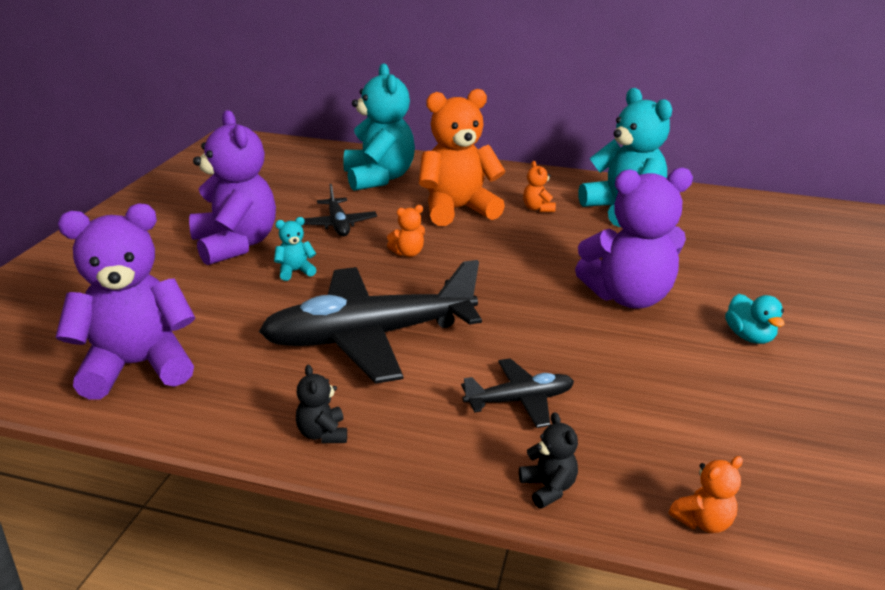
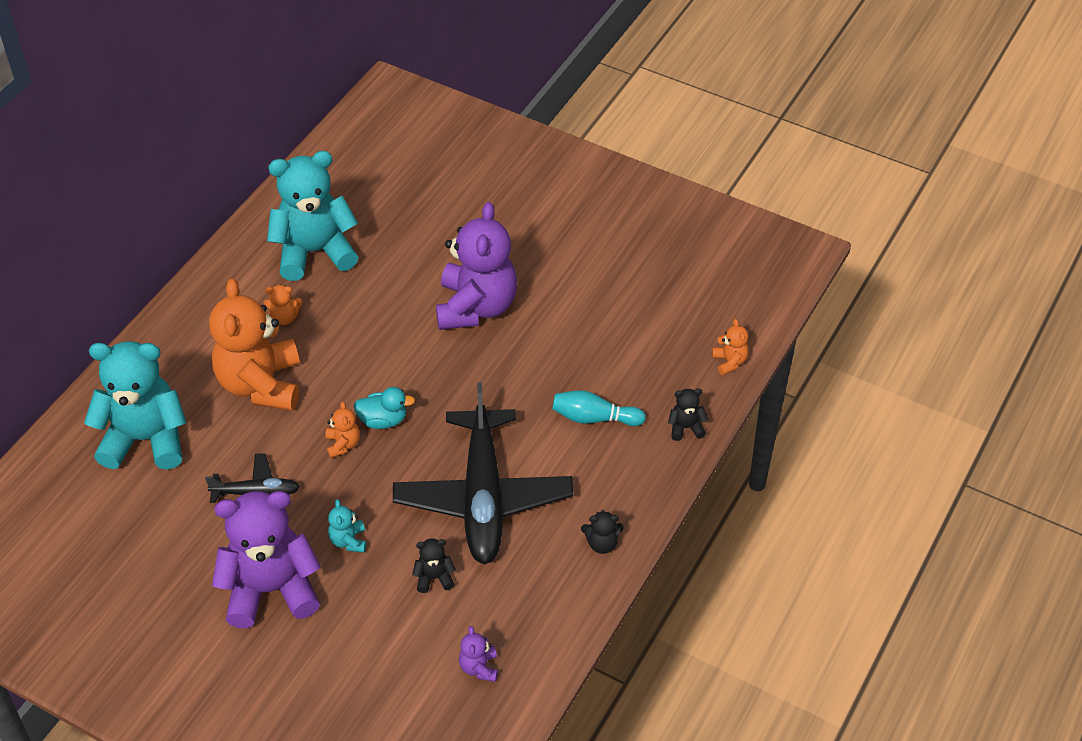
camera: 75 degrees left, 20 degrees up
(137, 366) = (479, 667): purple teddy bear -> purple teddy bear, size x0.41
(256, 322) = (434, 577): none -> black teddy bear
(520, 400) = (594, 418): black plane -> turquoise bowling pin
(749, 337) = (554, 256): turquoise duck -> turquoise duck (383, 420)

